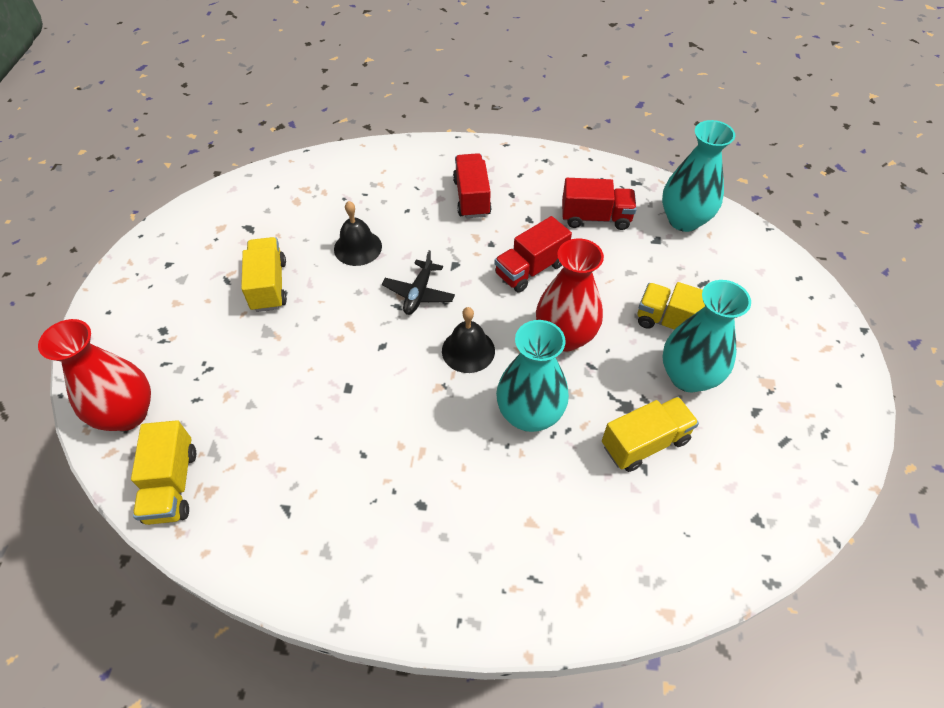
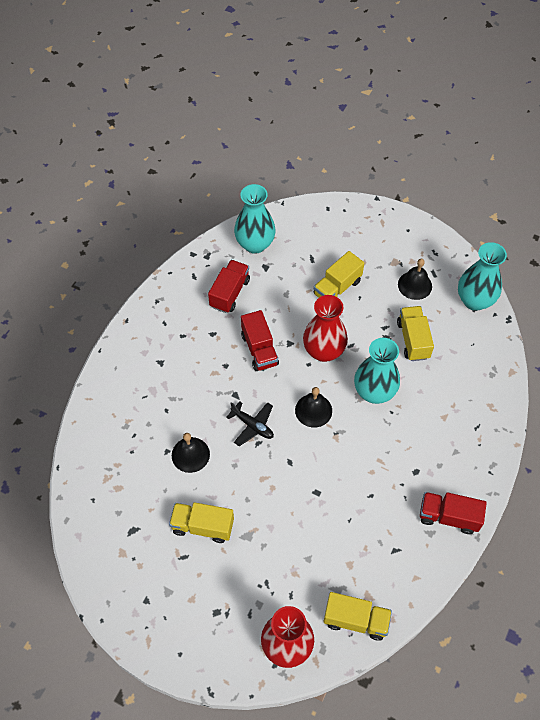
camera: 70 degrees left, 5 degrees up
(472, 198) = (174, 362): red truck -> red truck (448, 517)
(688, 376) = (377, 298): turquoise vase -> turquoise vase (474, 300)
(744, 420) = (414, 285): none -> black bell

